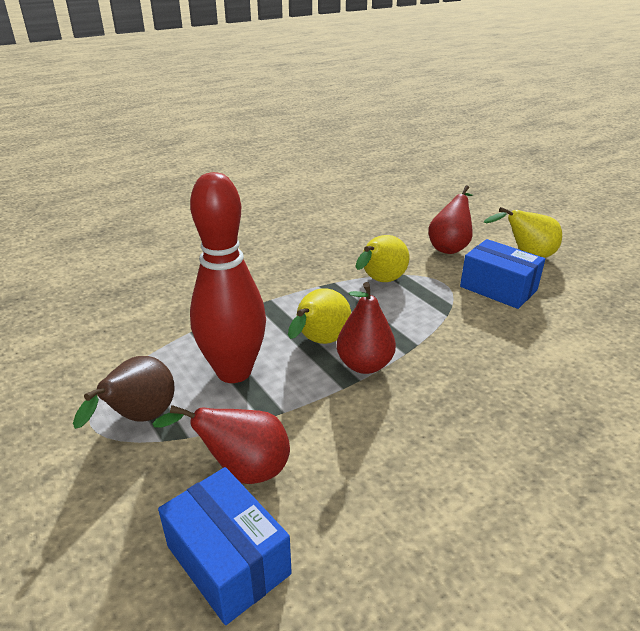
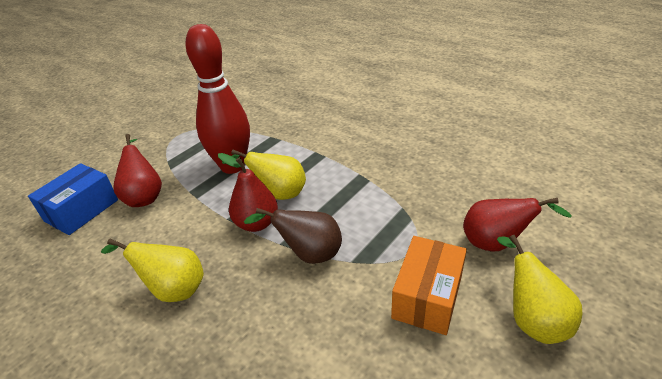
camera: 75 degrees right, 5 degrees up
(140, 418) = (183, 148): brown pear -> brown pear (308, 254)
(380, 281) = (386, 206): yellow pear -> yellow pear (173, 289)
(498, 288) = (427, 297): blue box -> orange box

